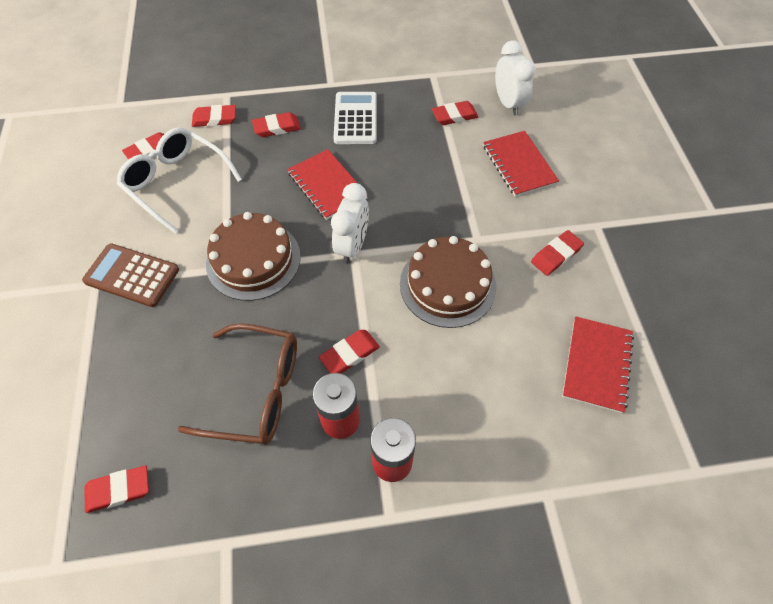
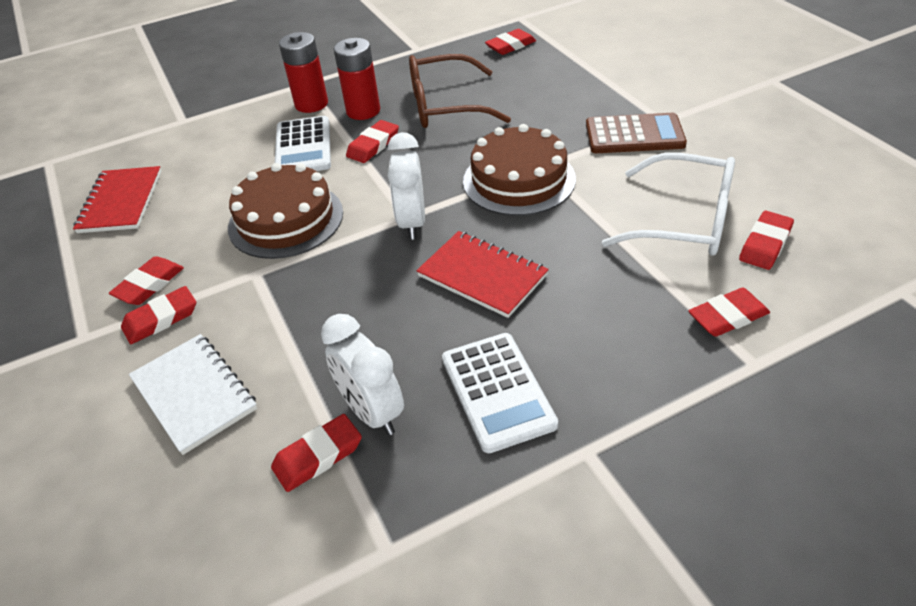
camera: 165 degrees right, 15 degrees down
(277, 127) = (617, 334): red eraser -> red eraser (161, 319)
(416, 380) = (303, 147): none -> white calculator
(508, 103) = (212, 523): white clock -> white clock (372, 412)
(518, 165) = (194, 394): red notebook -> white notebook

